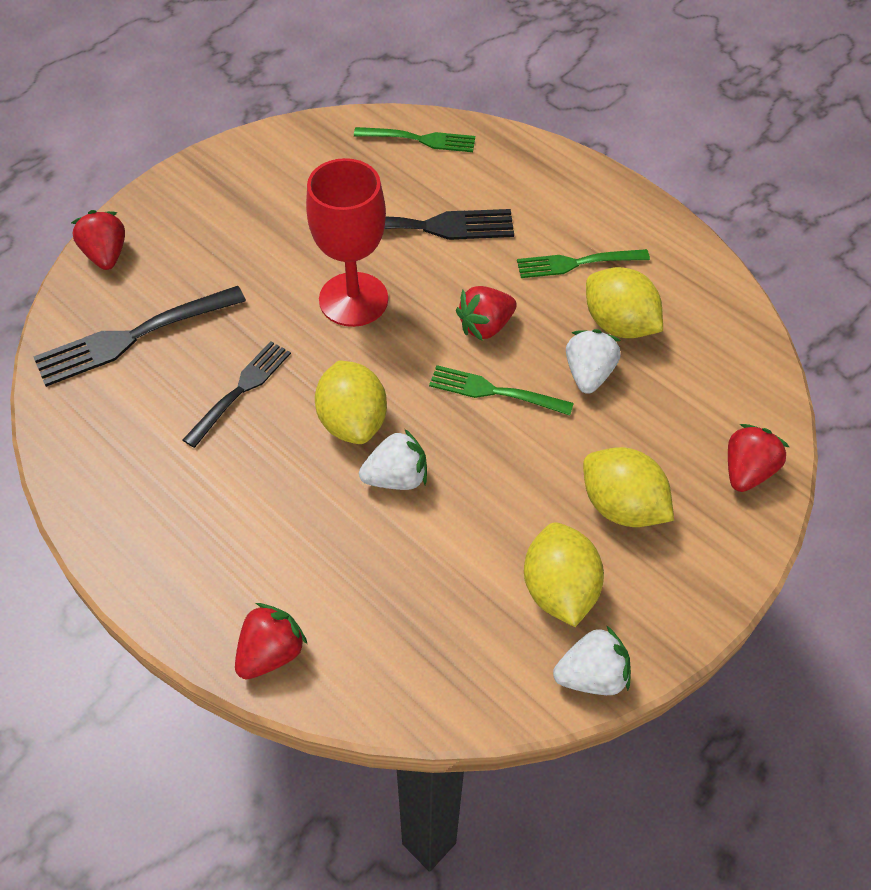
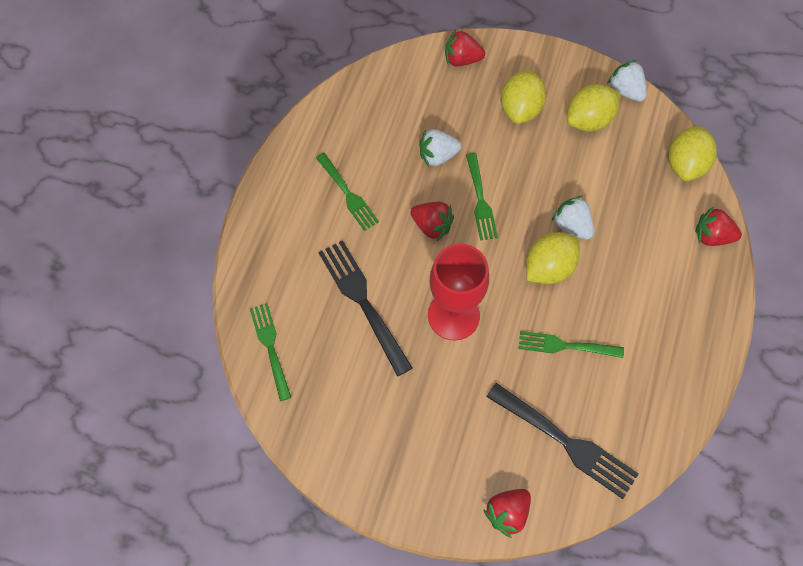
camera: 115 degrees left, 10 degrees up
(240, 391) = (566, 346): black fork -> green fork
(618, 324) = (389, 153): yellow lemon -> yellow lemon (685, 165)

